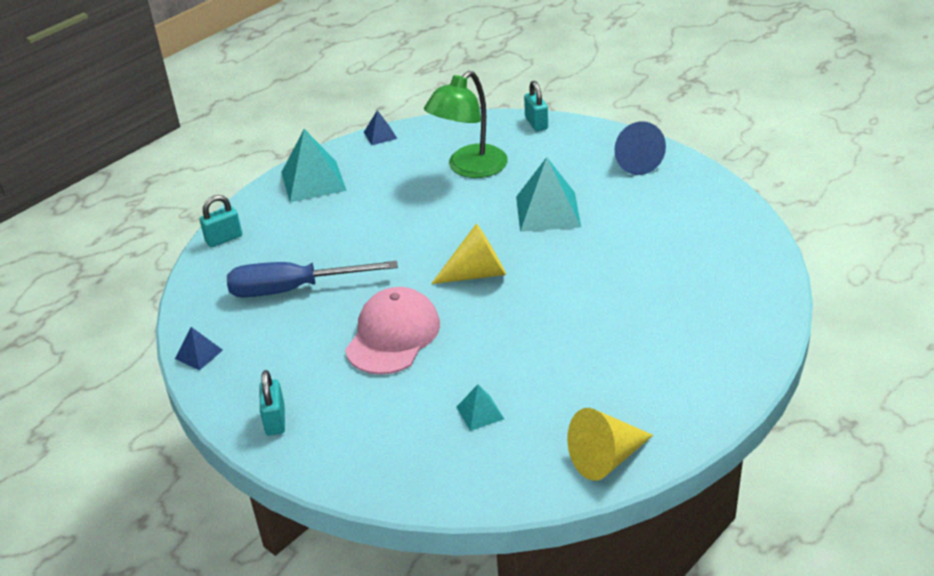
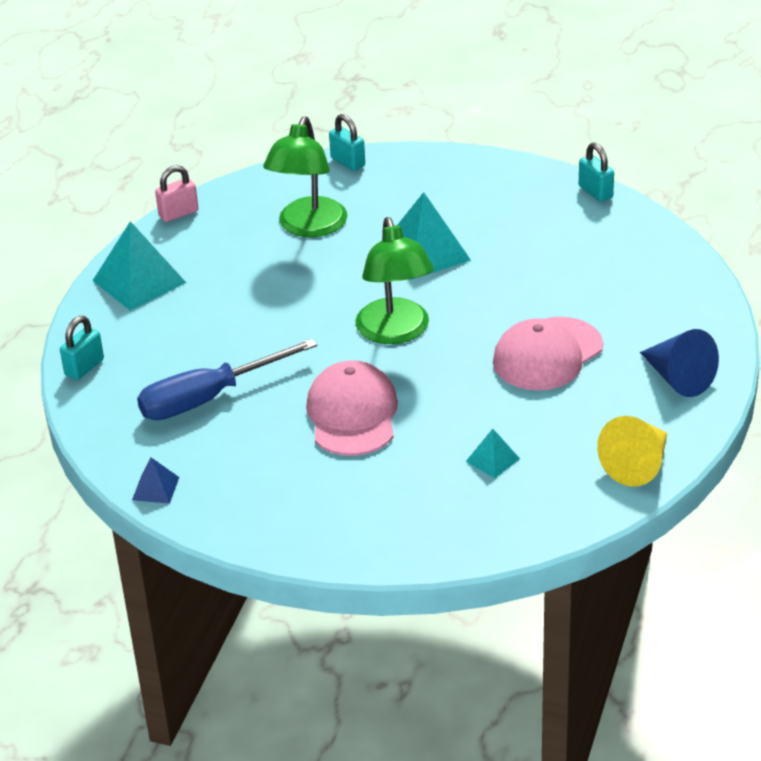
camera: 25 degrees left, 0 degrees up
(275, 420) = (291, 525): turquoise padlock -> turquoise padlock (595, 192)
(380, 135) = (178, 213): blue pyramid -> pink padlock
(477, 273) = (395, 332): yellow cone -> green lamp
(591, 328) = (547, 354): none -> pink cap
(634, 161) = (481, 180): blue cone -> blue cone (678, 378)

